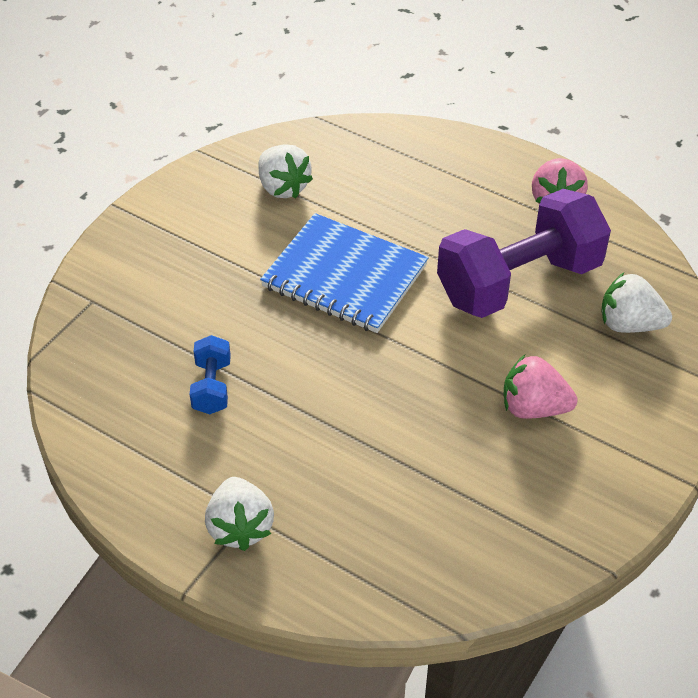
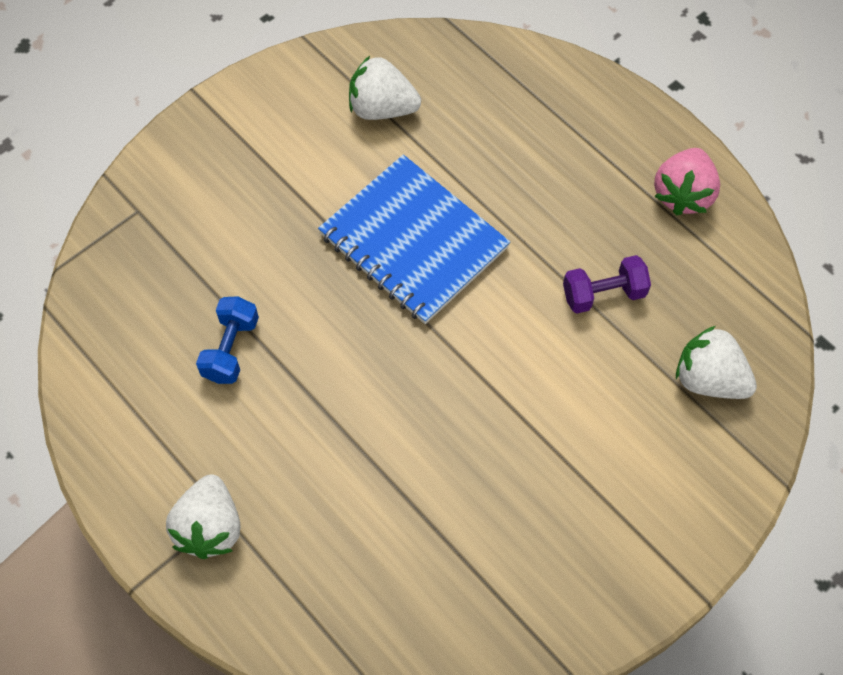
camera: 15 degrees right, 15 degrees up
(283, 187) = (382, 108): white strawberry -> white strawberry turned 120 degrees clockwise
(519, 282) = (603, 294): purple dumbbell -> purple dumbbell, size x0.44
(533, 408) = (564, 460): pink strawberry -> none

